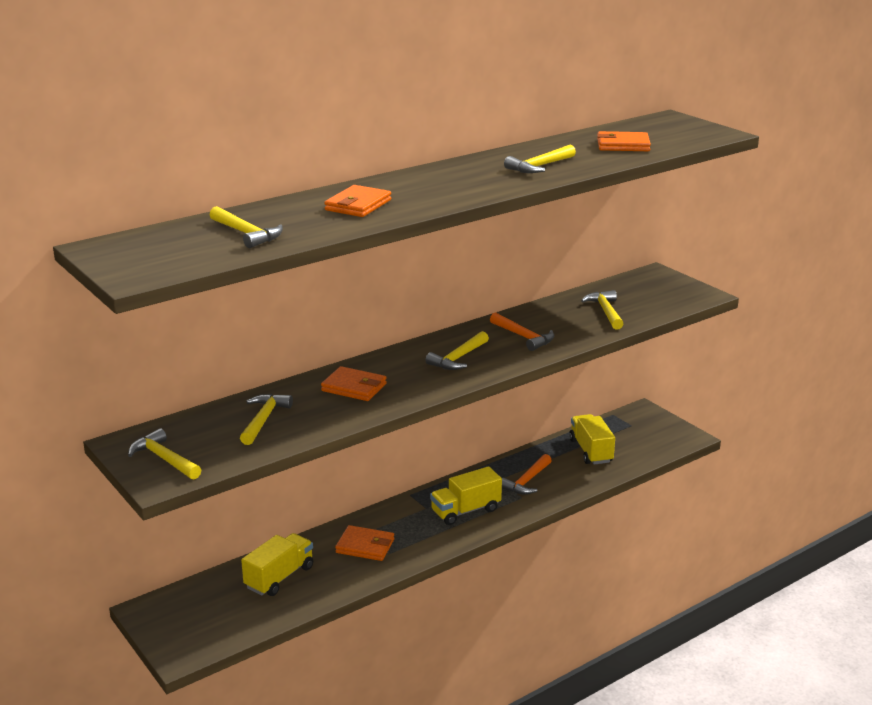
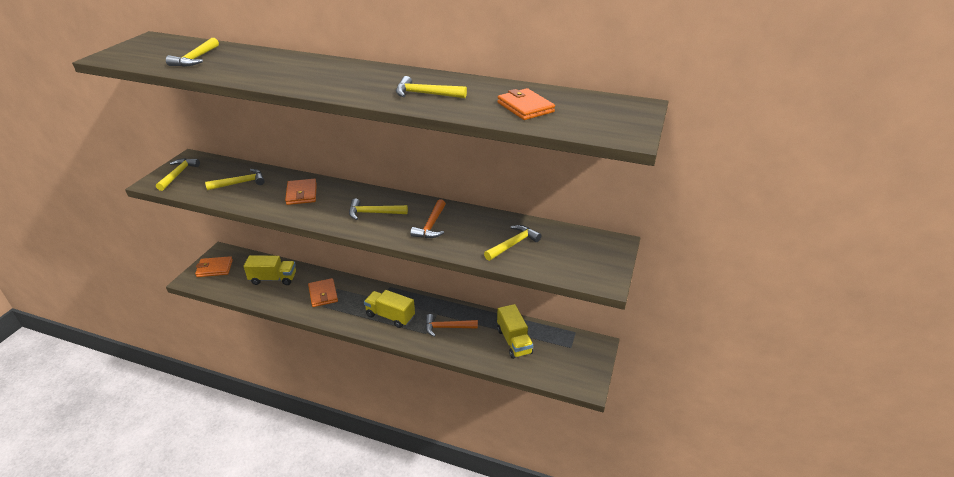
camera: 55 degrees right, 10 degrees up
(358, 205) = (275, 68): orange wallet -> orange wallet (214, 268)
(591, 451) = (514, 341): yellow truck -> yellow truck turned 120 degrees clockwise

